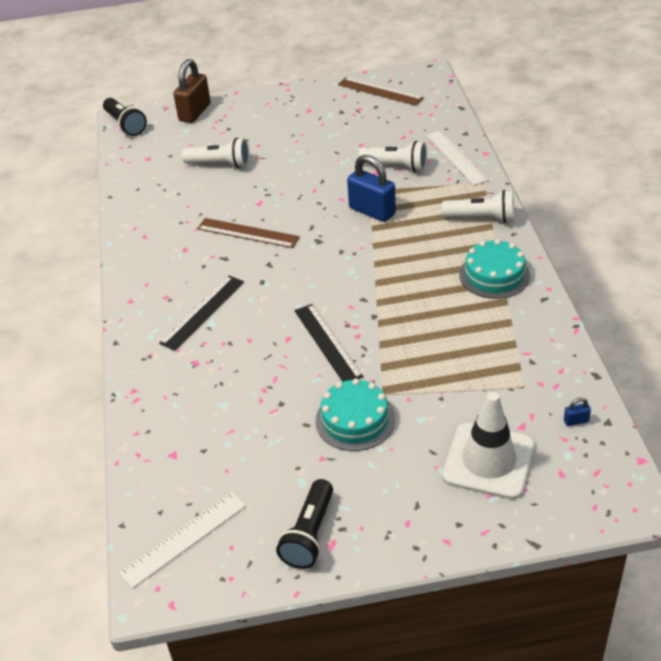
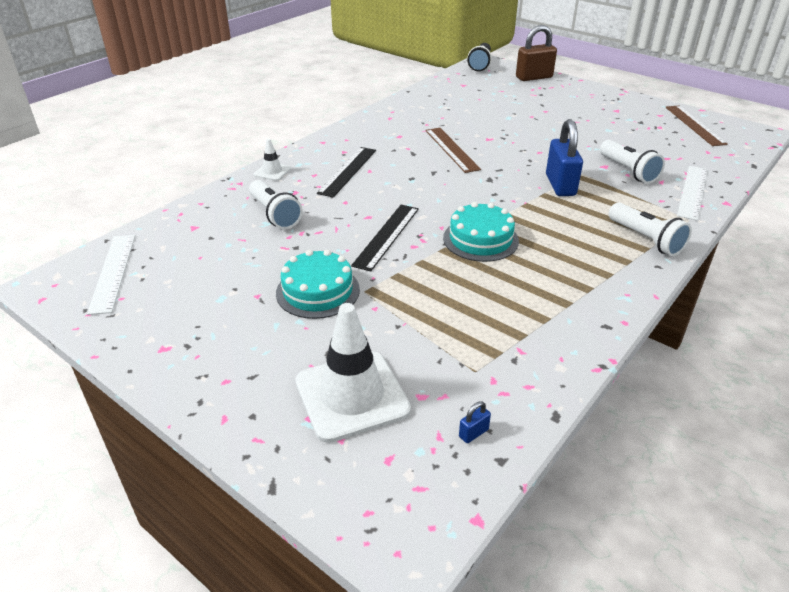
camera: 45 degrees right, 5 degrees down
(141, 360) = (272, 172): none -> white traffic cone
(184, 539) = (112, 272): white ruler -> white ruler turned 75 degrees clockwise
(203, 312) = (348, 171): black ruler -> black ruler turned 60 degrees counterclockwise
(220, 164) = (501, 108): white flashlight -> white flashlight (275, 214)
(309, 534) = (166, 330): black flashlight -> none
(494, 275) = (589, 281): turquoise cake -> turquoise cake (480, 239)
(576, 421) = (473, 433): blue padlock -> blue padlock turned 75 degrees counterclockwise

